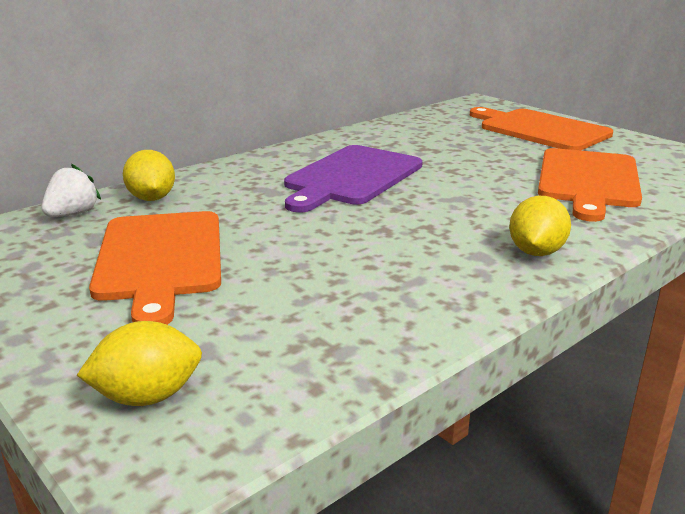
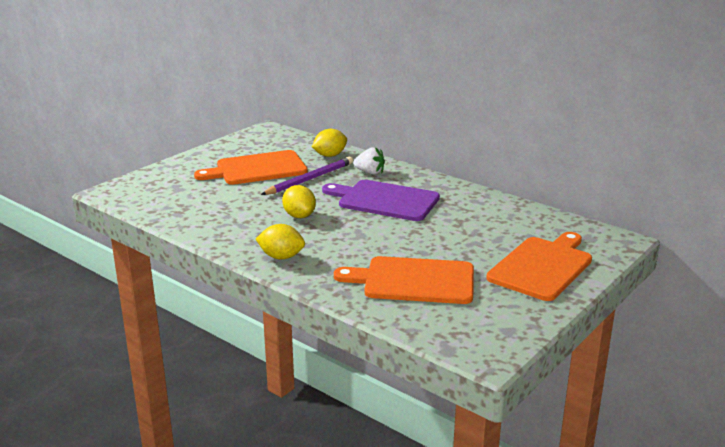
camera: 80 degrees right, 0 degrees up
(73, 214) = (304, 143): white strawberry -> white strawberry (370, 172)
(147, 396) = (148, 184): yellow lemon -> yellow lemon (299, 216)
(242, 218) = (310, 179): none -> purple pencil

